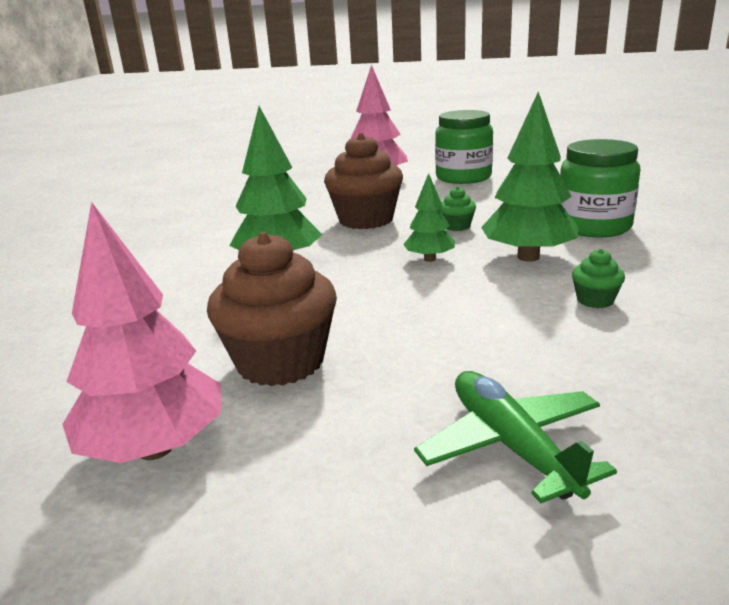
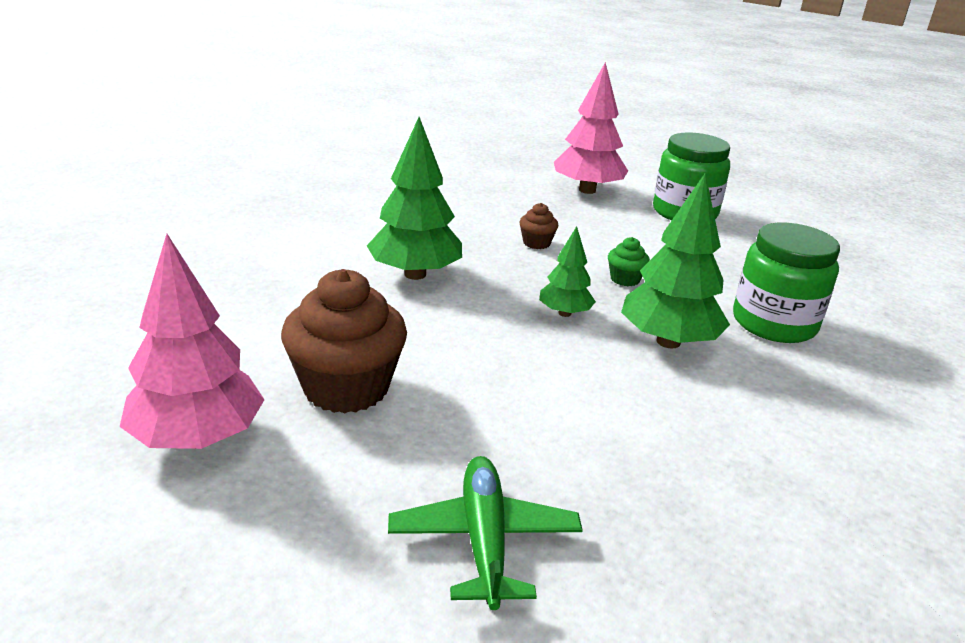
camera: 15 degrees right, 5 degrees up
(366, 220) = (536, 243): brown cupcake -> brown cupcake, size x0.45
(595, 300) = (693, 416): green cupcake -> none

